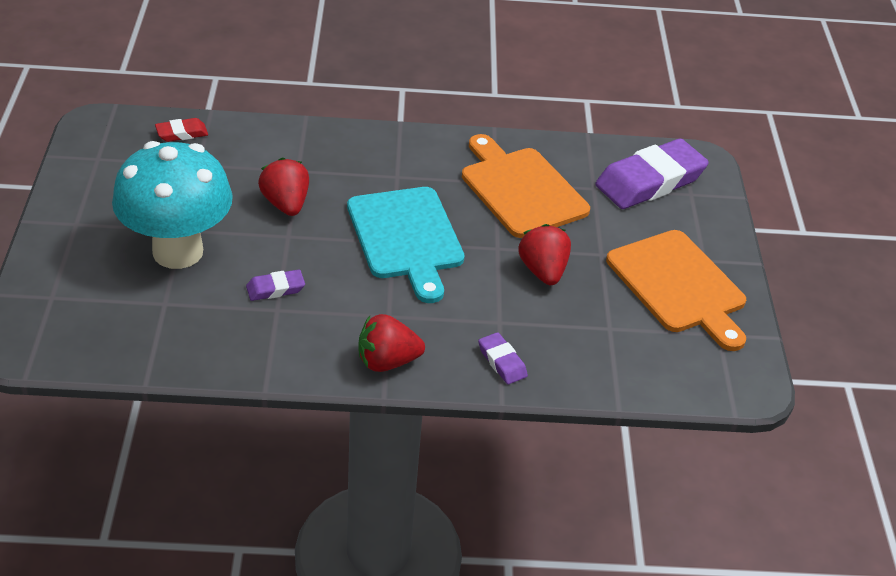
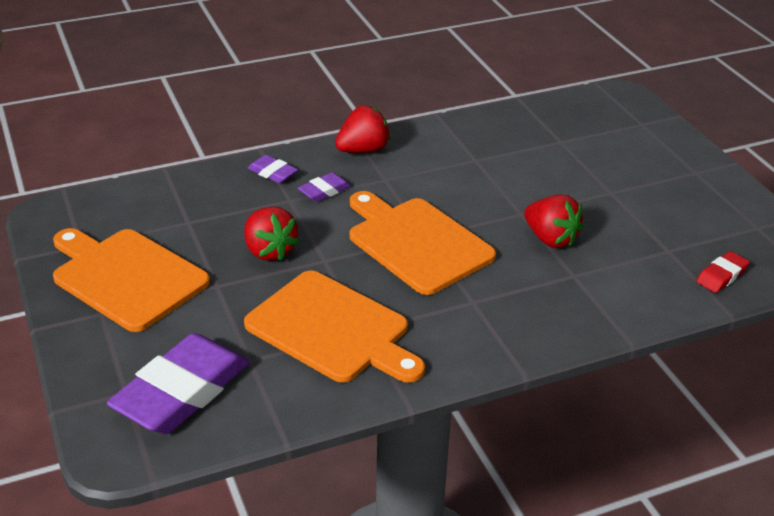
camera: 160 degrees right, 5 degrees down
(178, 252) = (593, 175): turquoise mushroom -> none
(275, 289) = (490, 172): purple eraser -> purple eraser (324, 191)
(406, 238) = (416, 242): turquoise cutting board -> orange cutting board

